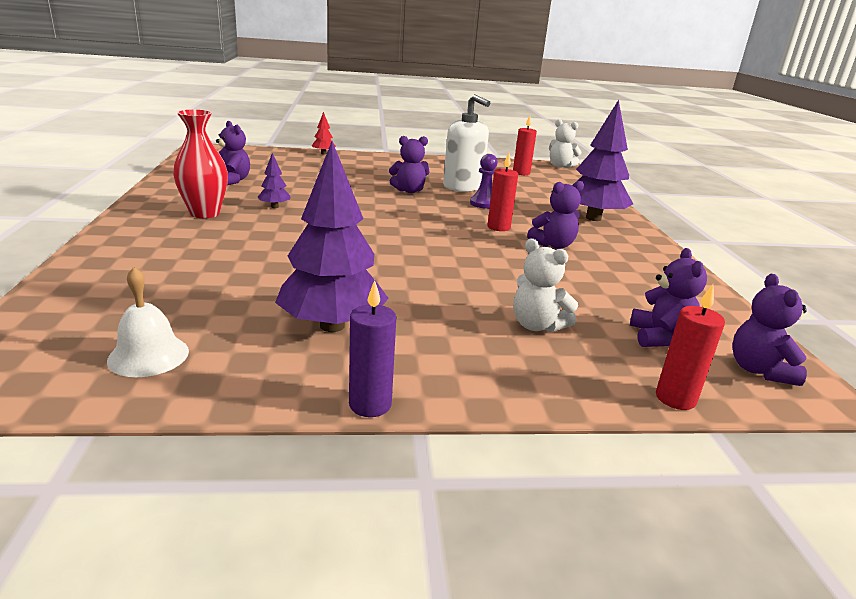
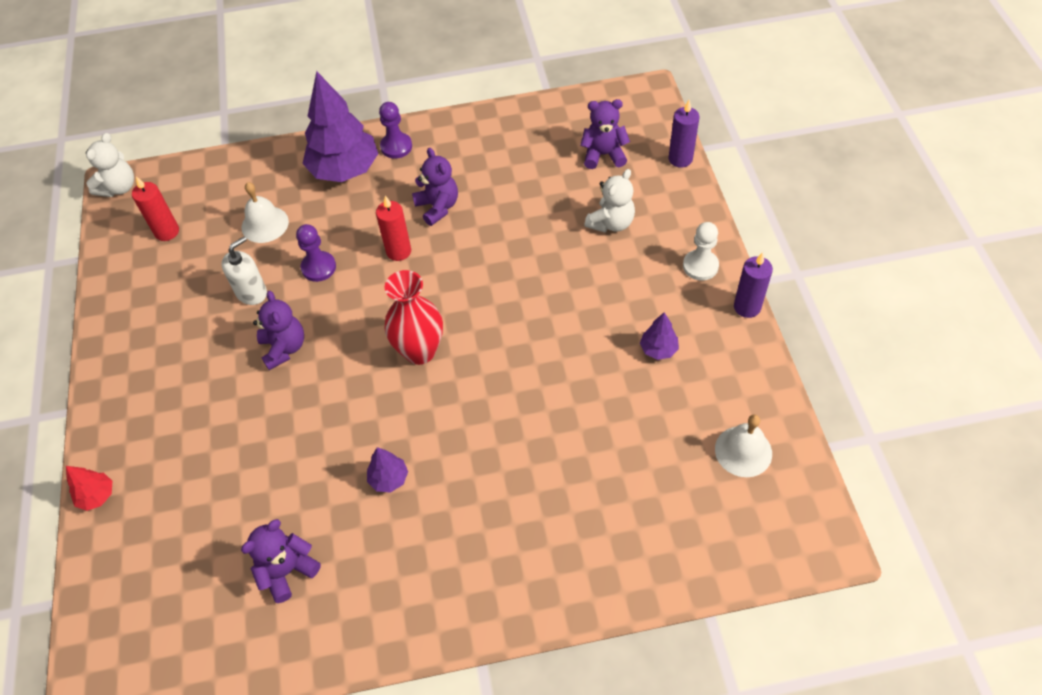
camera: 90 degrees left, 30 degrees up
(205, 213) = (434, 545): red vase -> red vase (420, 351)
(332, 325) = (658, 349): purple tree -> purple tree, size x0.45
(456, 378) = (700, 266): none -> white pawn
(463, 187) = (251, 292): white soap dispenser -> white soap dispenser, size x0.62
(529, 193) = (265, 224): none -> white bell
(629, 237) = (396, 146): none -> purple pawn
(675, 398) = (680, 159): red candle -> purple candle
(759, 370) = (630, 112): purple teddy bear -> none

